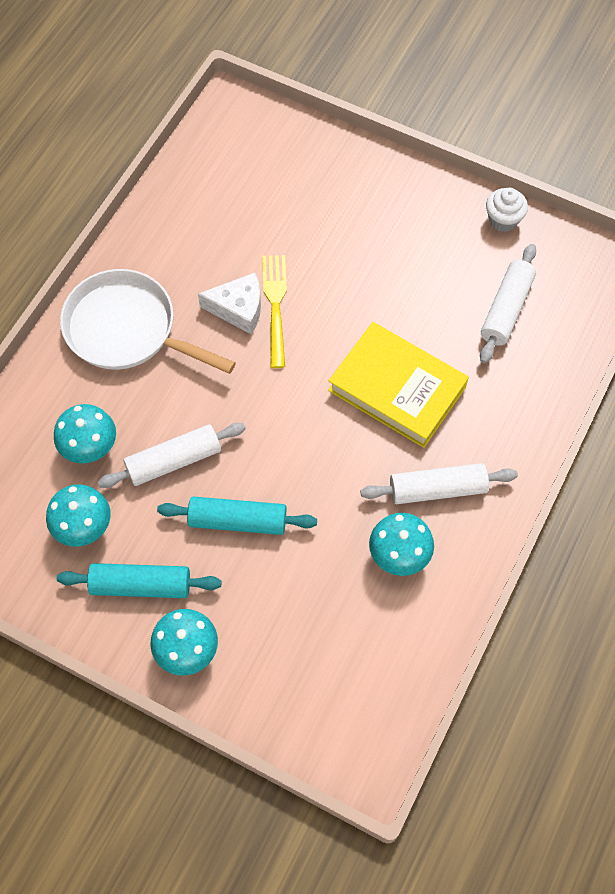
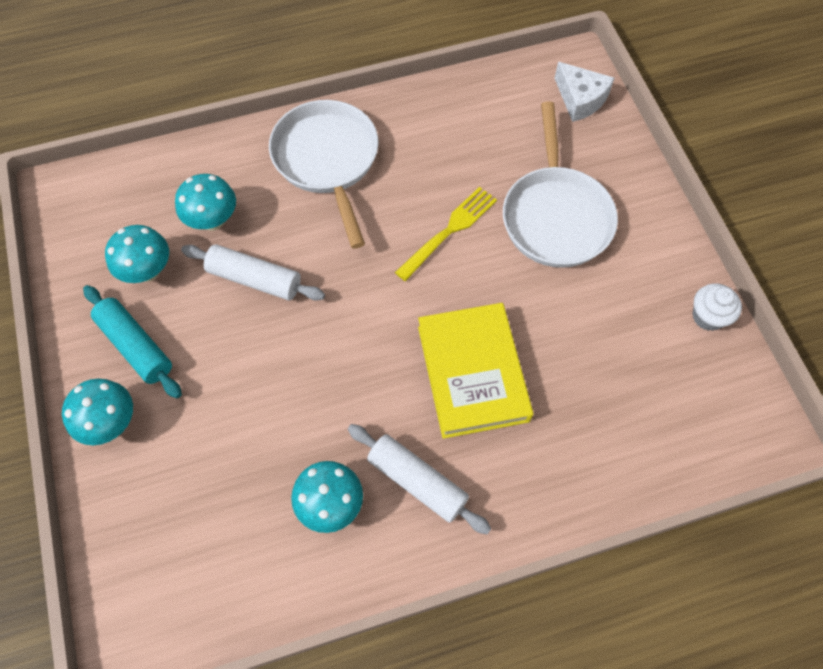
camera: 45 degrees right, 0 degrees up
(237, 521) = (247, 363): turquoise rolling pin -> none
(238, 309) = (419, 211): white cheese -> white cheese (580, 99)
(337, 233) = (555, 216): none -> white pan
(506, 309) = (632, 390): white rolling pin -> none

